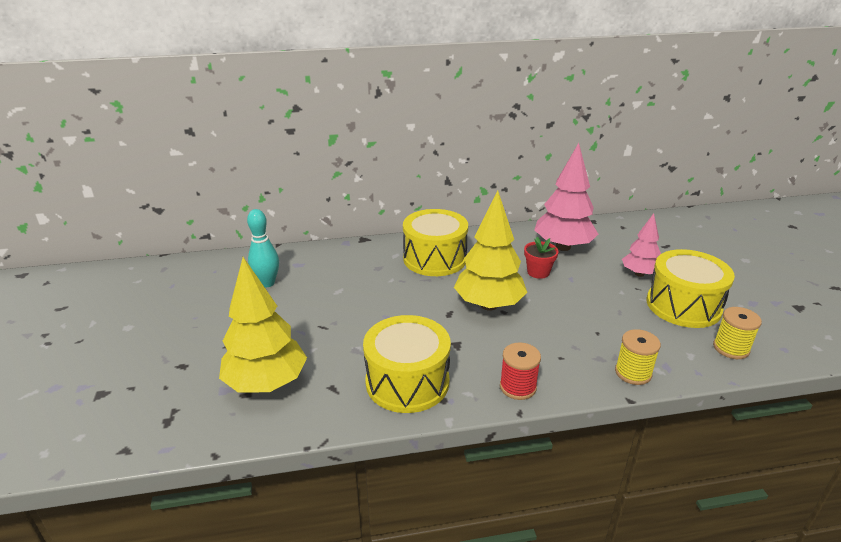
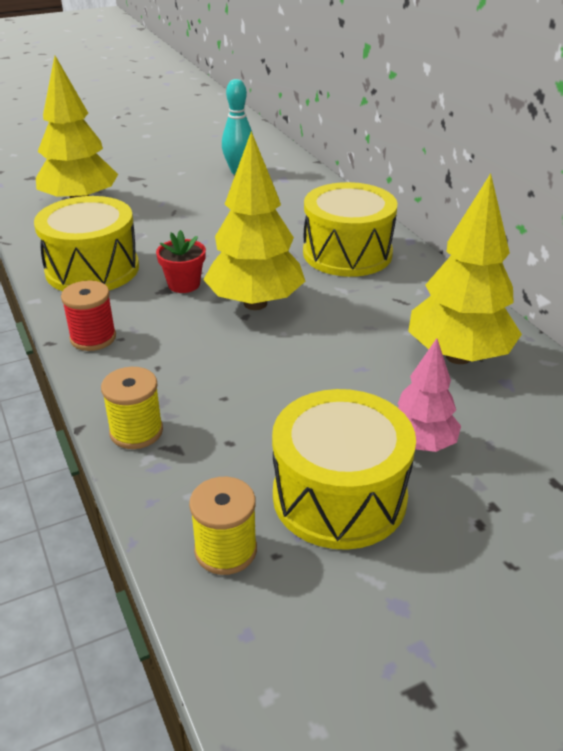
camera: 75 degrees right, 5 degrees up
(538, 272) = (361, 337): red flower pot -> red flower pot (184, 284)
(563, 247) = (458, 356): pink tree -> yellow tree

